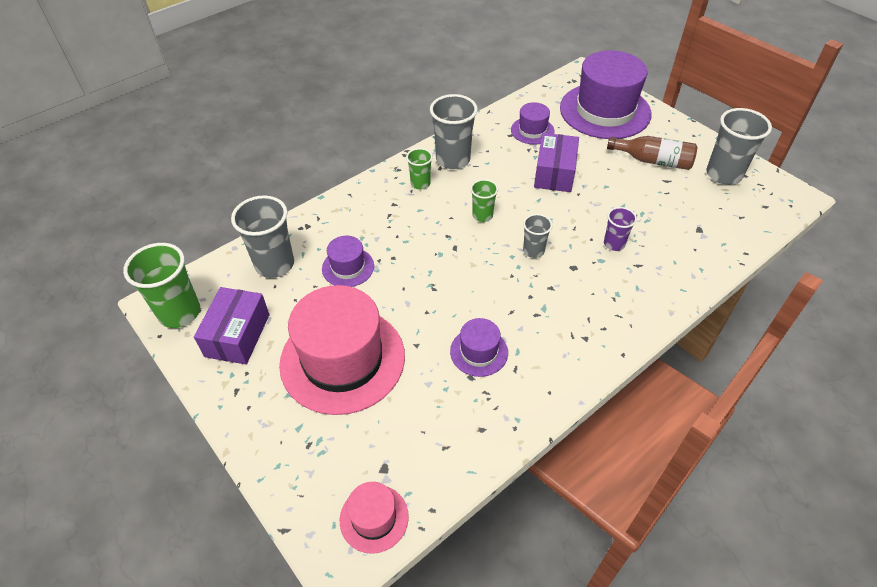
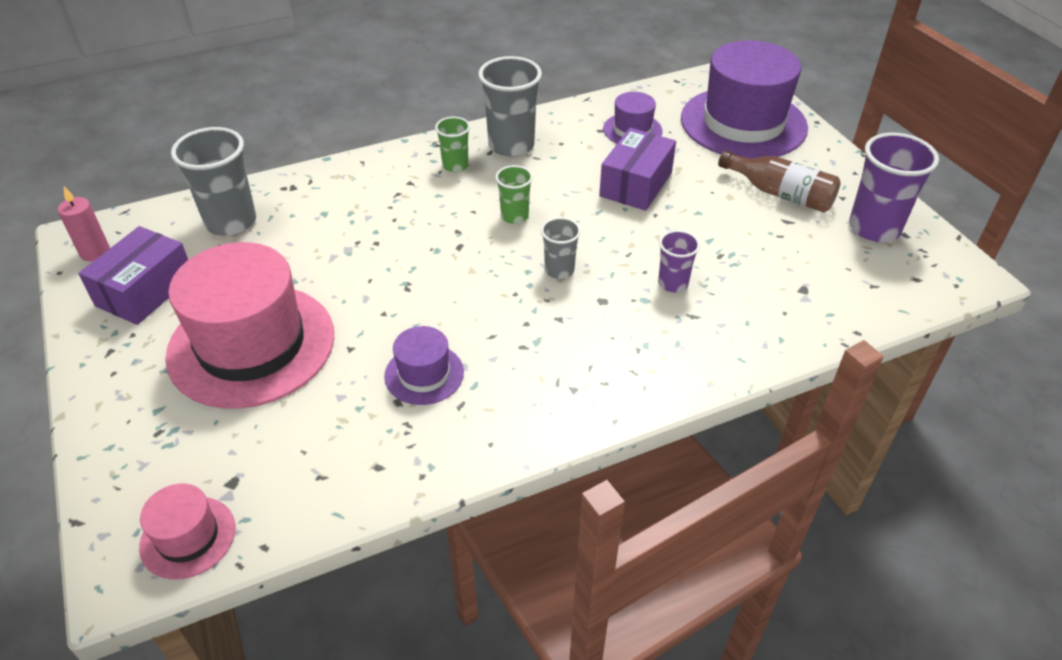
camera: 15 degrees right, 5 degrees down
(179, 313) = (95, 252): green cup -> pink candle
(348, 267) = (315, 242): purple hat -> none
(723, 174) = (874, 228): grey cup -> purple cup

